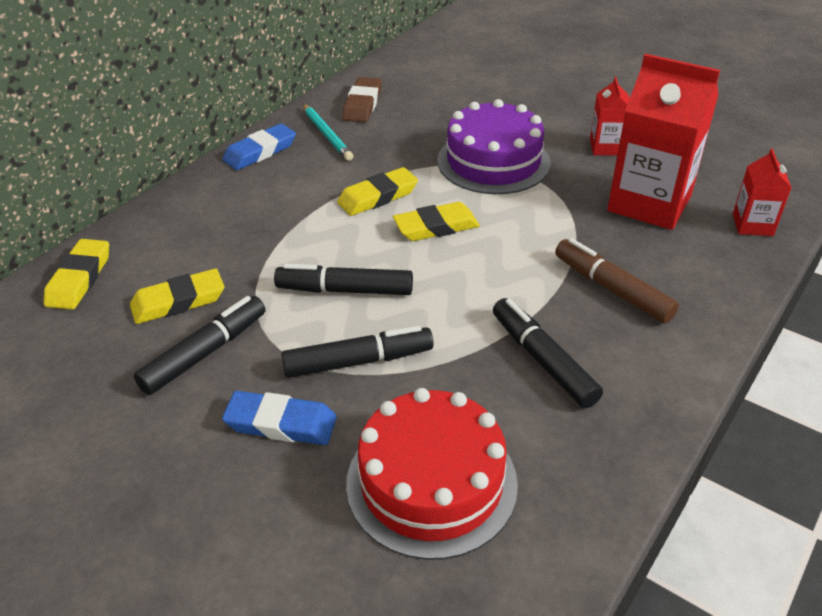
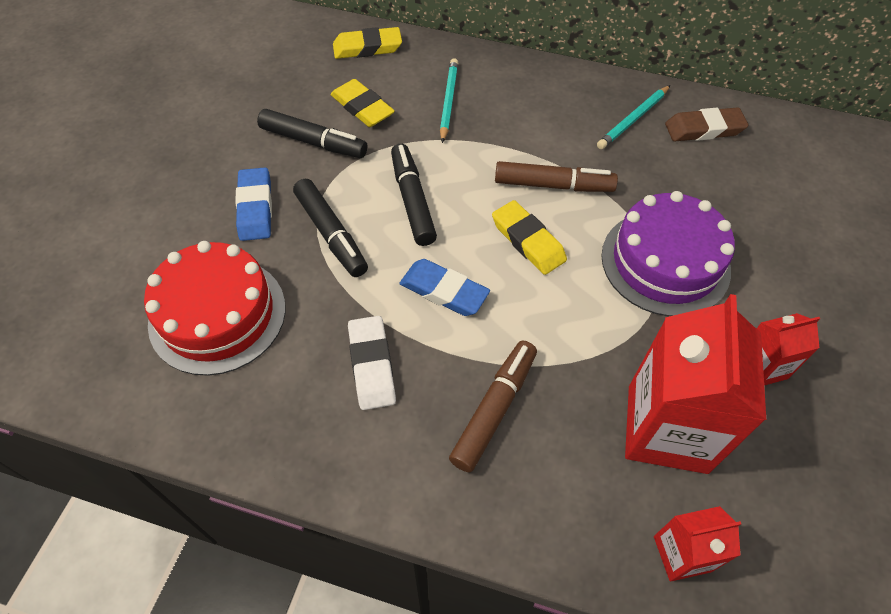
camera: 70 degrees right, 15 degrees up
(219, 235) = (448, 101): none -> turquoise pencil
(260, 152) = (577, 85): blue eraser -> blue eraser (444, 291)
(378, 196) = (553, 185): yellow eraser -> brown marker
(543, 360) = (371, 365): black marker -> white eraser

